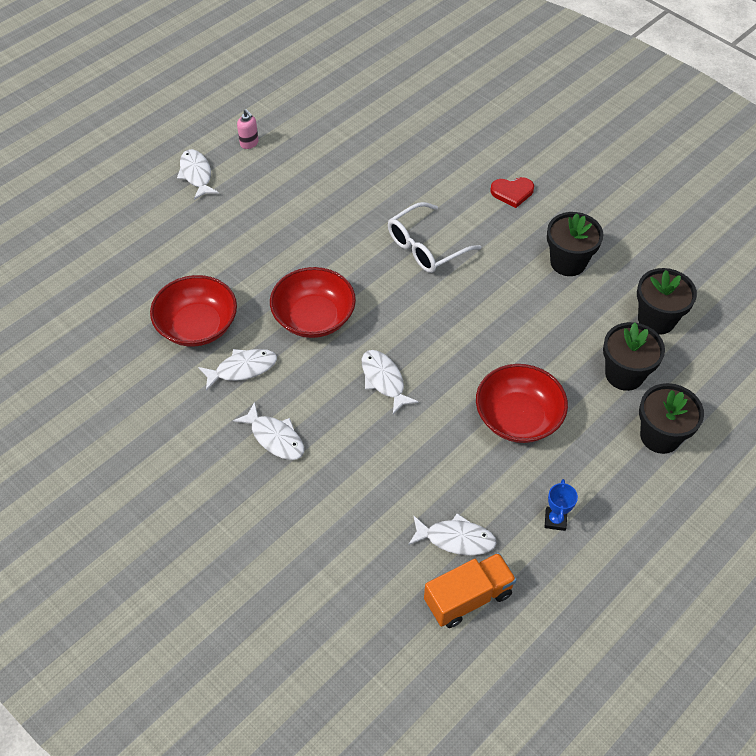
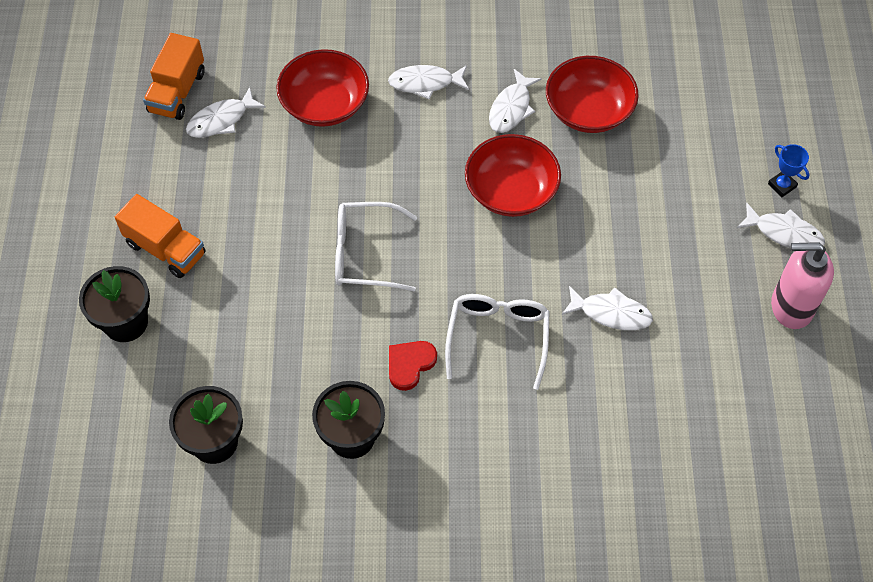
camera: 135 degrees right, 5 degrees up
(249, 143) = (791, 307): pink soap dispenser -> pink soap dispenser, size x2.01
(384, 380) = (395, 187): white fish -> white fish (611, 313)
(452, 353) = (366, 254): none -> white glasses
(512, 192) = (485, 478): red heart -> red heart (410, 364)
(518, 417) = (258, 243): red bowl -> red bowl (325, 104)
(555, 520) = (159, 188): blue trophy -> blue trophy (782, 185)
(589, 466) = (165, 249): none -> orange truck
(624, 374) = (200, 356): black flower pot -> none

